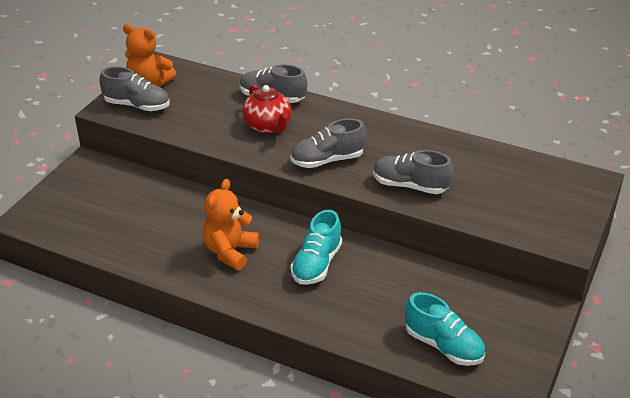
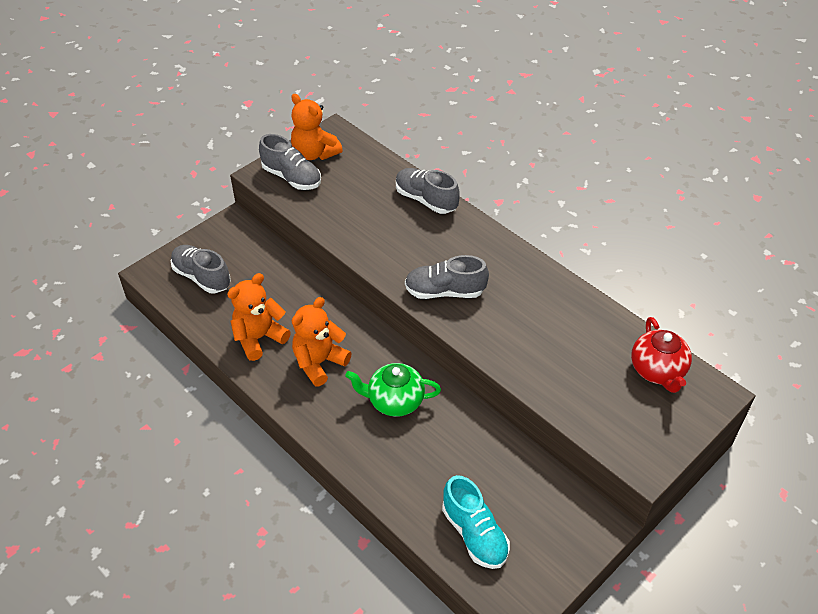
camera: 20 degrees right, 10 degrees up
(161, 246) = (259, 338): none -> orange teddy bear
(268, 126) = (405, 234): red teapot -> red teapot (657, 371)
(317, 264) = (394, 401): turquoise shoe -> green teapot
(410, 186) = (513, 345): grey shoe -> grey shoe (202, 277)

